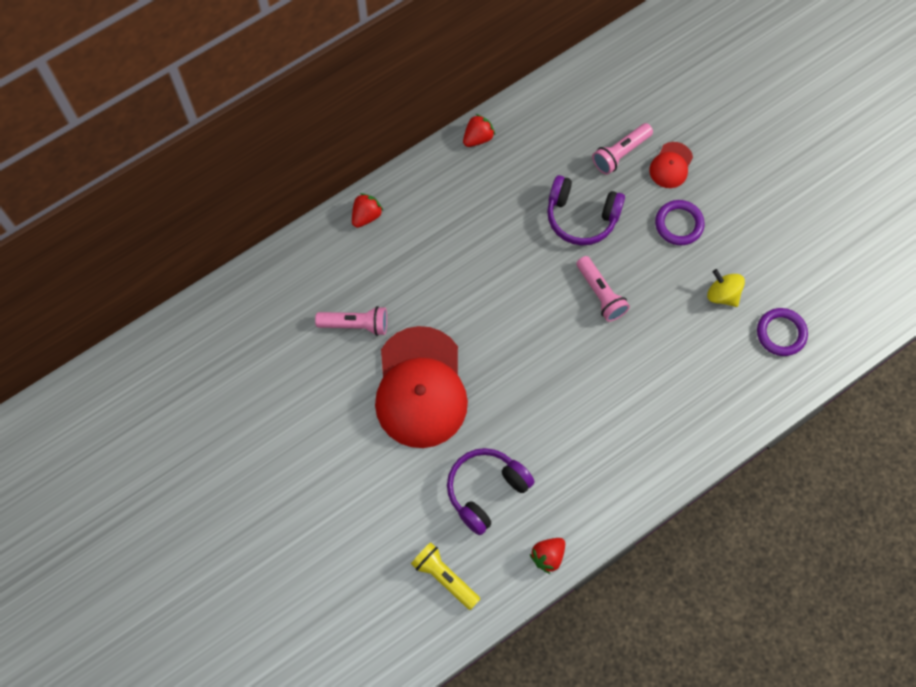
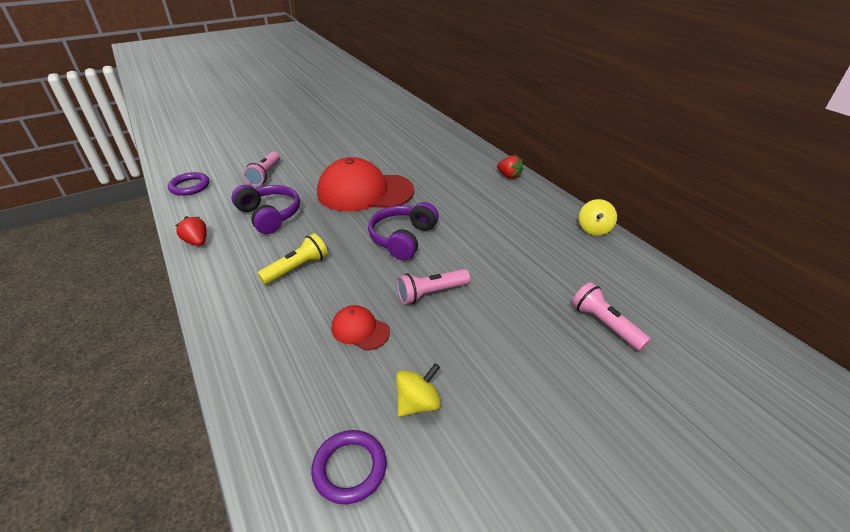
camera: 95 degrees right, 30 degrees down
(355, 325) = (421, 169): pink flashlight -> pink flashlight (265, 175)
(444, 577) = (217, 195): yellow flashlight -> yellow flashlight (297, 268)
(478, 138) = (594, 229): red strawberry -> yellow spinning top
(581, 217) = (519, 287): purple headphones -> purple headphones (403, 238)
(671, 165) = (600, 370): red cap -> red cap (360, 330)
(679, 224) = (517, 368): purple ring -> purple ring (190, 186)

